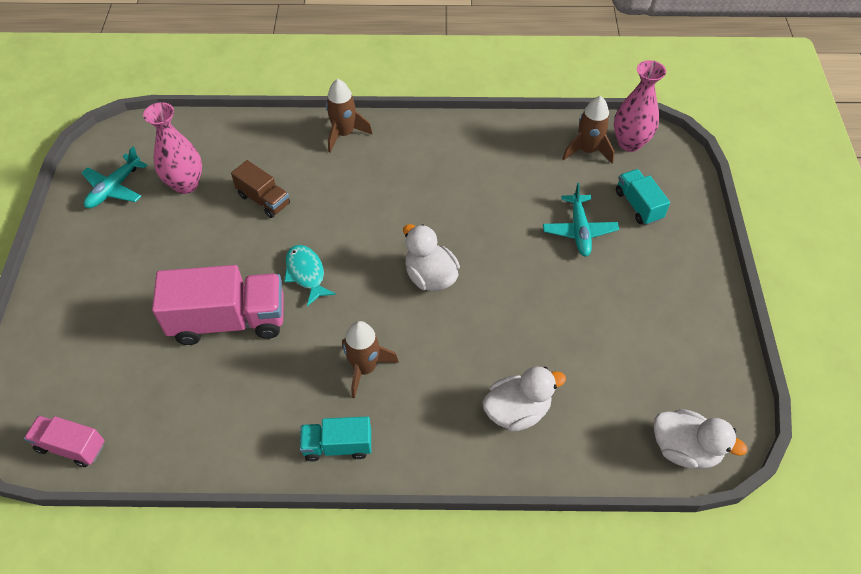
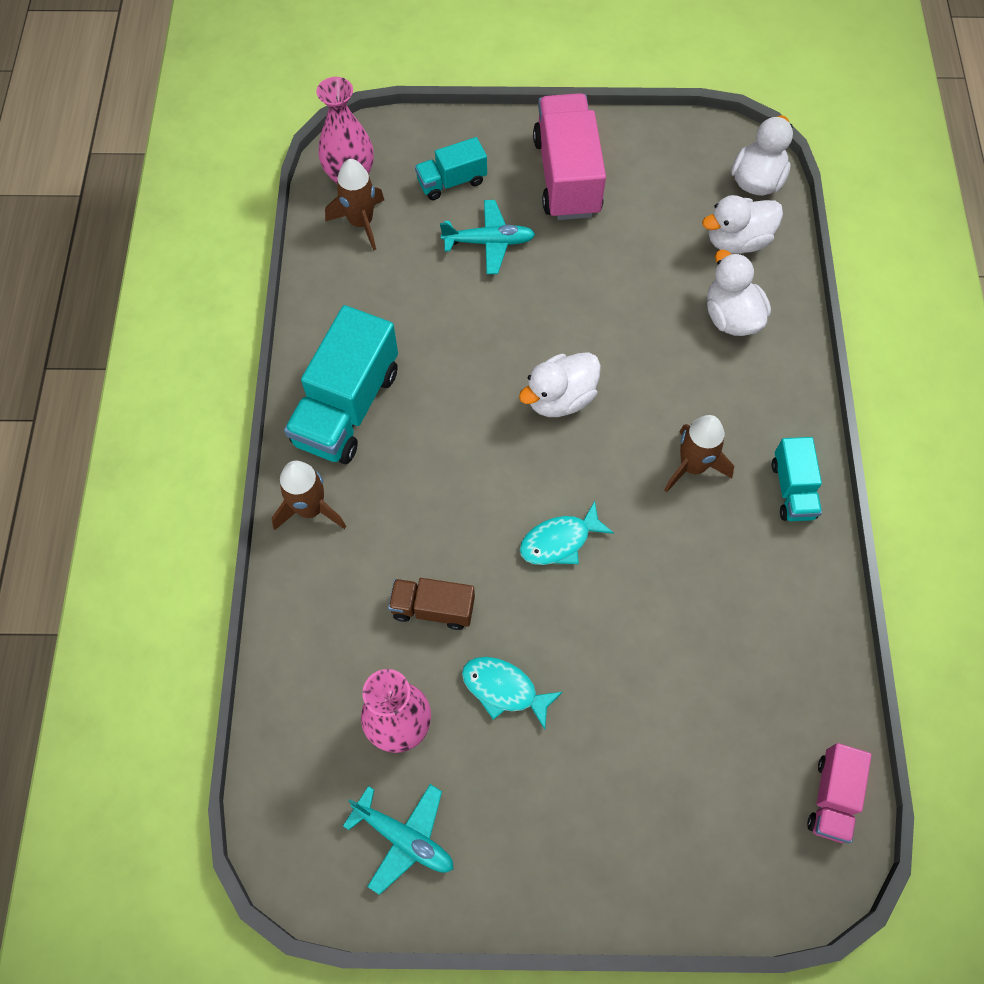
camera: 90 degrees left, 10 degrees up
(199, 239) = (504, 689): none -> turquoise fish
(229, 320) = (636, 629): pink truck -> pink truck (567, 176)
(264, 200) = (433, 608): brown truck -> brown truck turned 120 degrees counterclockwise
(423, 149) = (347, 407): none -> turquoise truck
(606, 423) = (737, 241): none -> white duck

